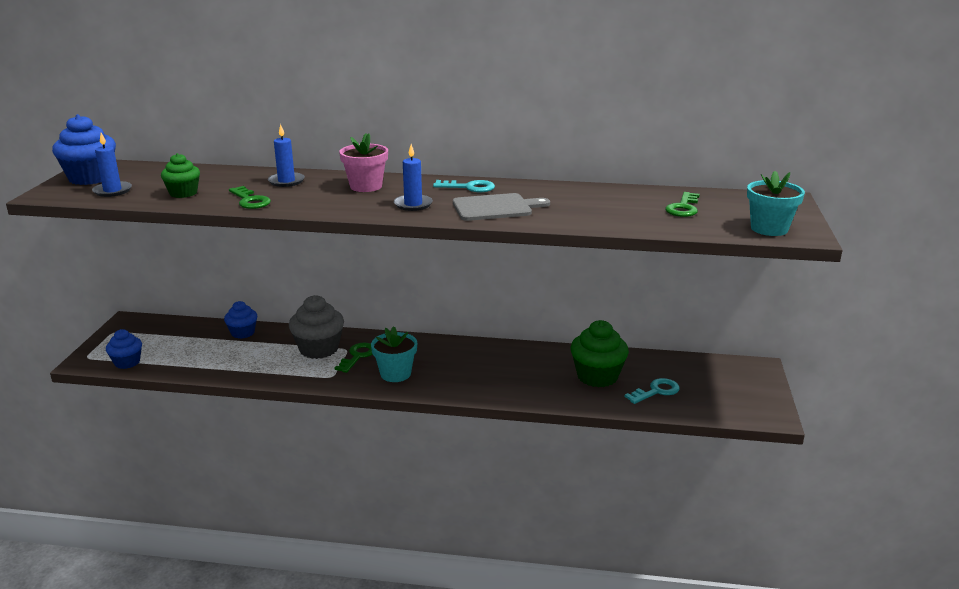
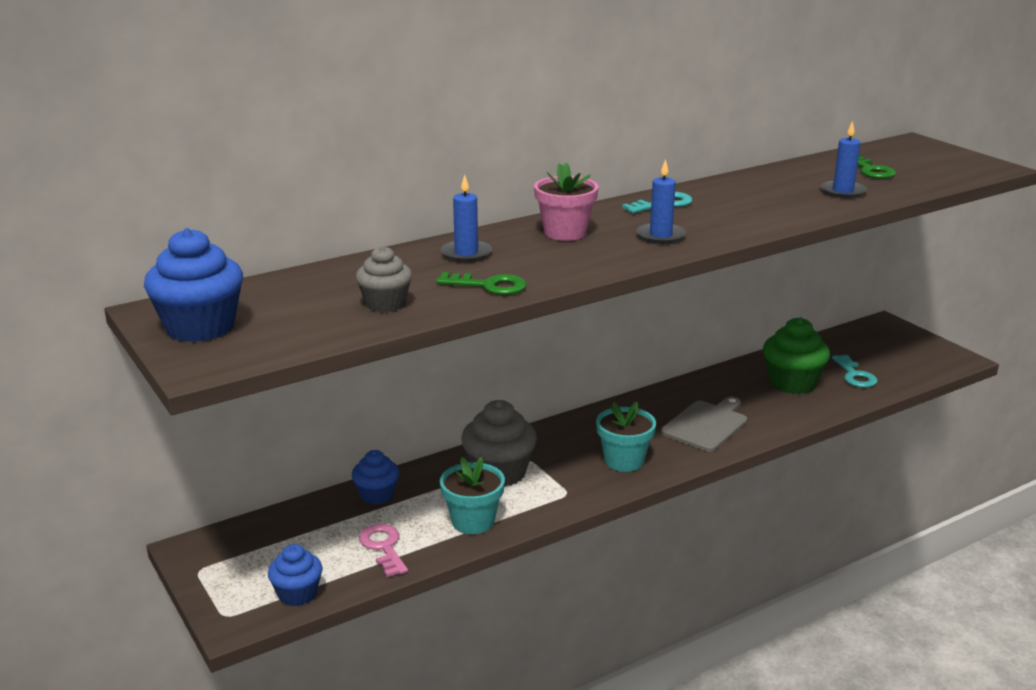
camera: 40 degrees left, 0 degrees up
(112, 191) = (283, 331): blue candle -> blue candle (843, 191)
(183, 193) = (385, 304): green cupcake -> grey cupcake
(198, 359) = (383, 547): none -> pink key
(358, 356) = (554, 461): green key -> none
(495, 208) = (737, 215): grey cutting board -> grey cutting board (706, 425)
(656, 391) = (855, 375): turquoise key -> turquoise key turned 150 degrees clockwise
(769, 229) = (965, 169): turquoise flower pot -> turquoise flower pot (473, 521)

